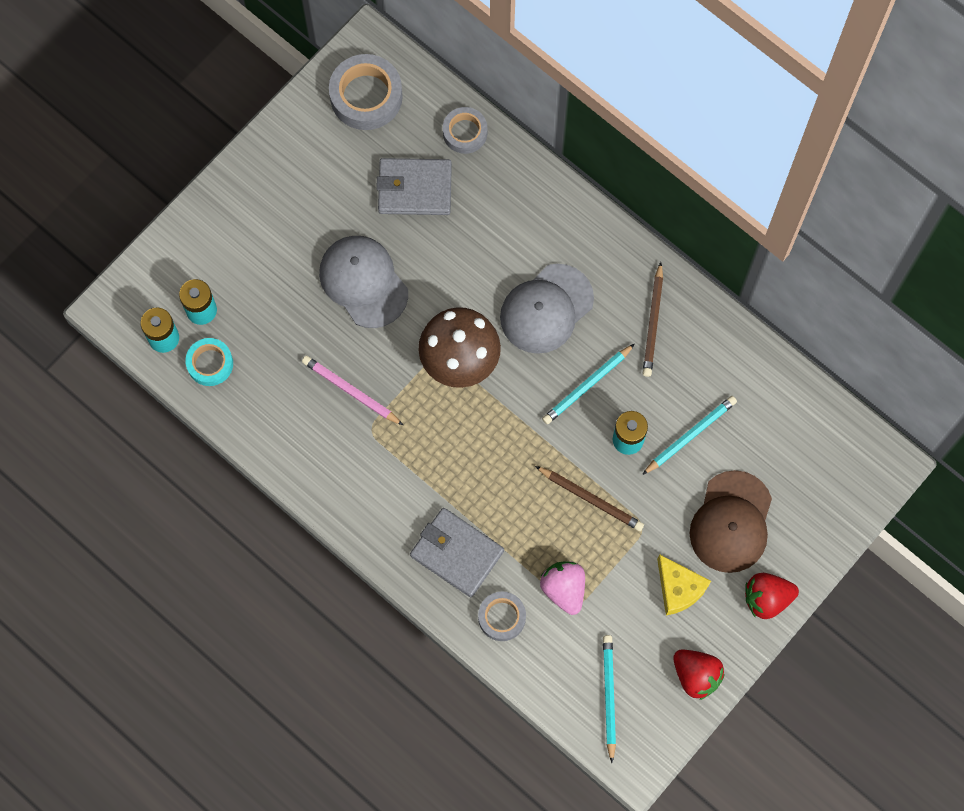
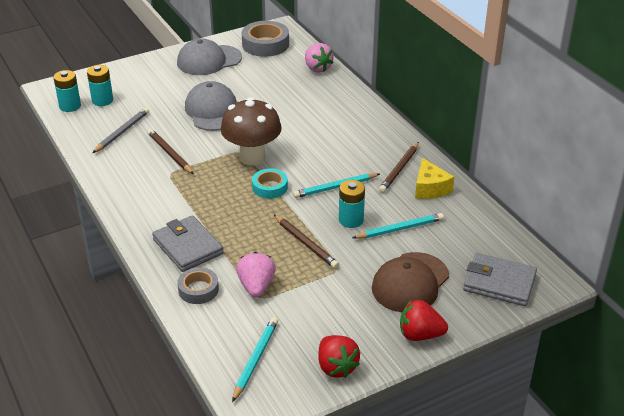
camera: 20 degrees right, 35 degrees down
(210, 364) = (89, 122): turquoise tape -> turquoise tape (270, 187)
(265, 369) = (122, 132): none -> grey pencil
(350, 391) = (169, 153): pink pencil -> brown pencil
(415, 189) = (271, 82): grey wallet -> grey wallet (499, 283)
(465, 133) = (317, 68): grey tape -> pink strawberry
(546, 309) = (327, 147): grey cap -> grey cap (209, 60)
(679, 589) = (348, 310): yellow cheese -> yellow cheese (430, 188)

